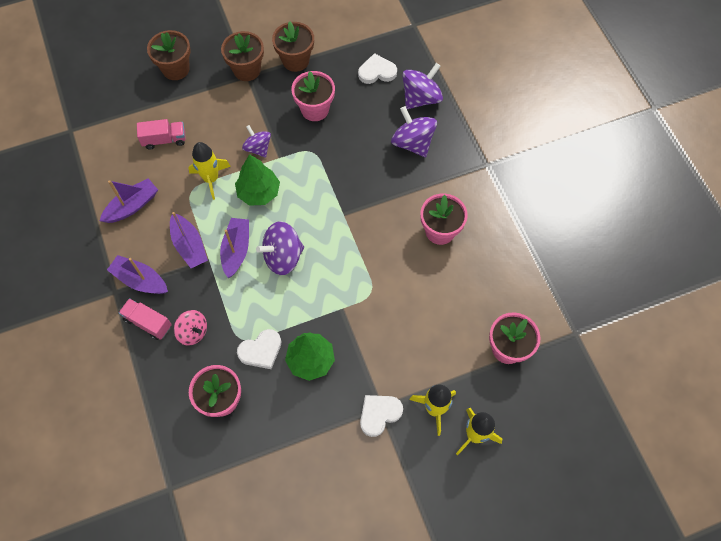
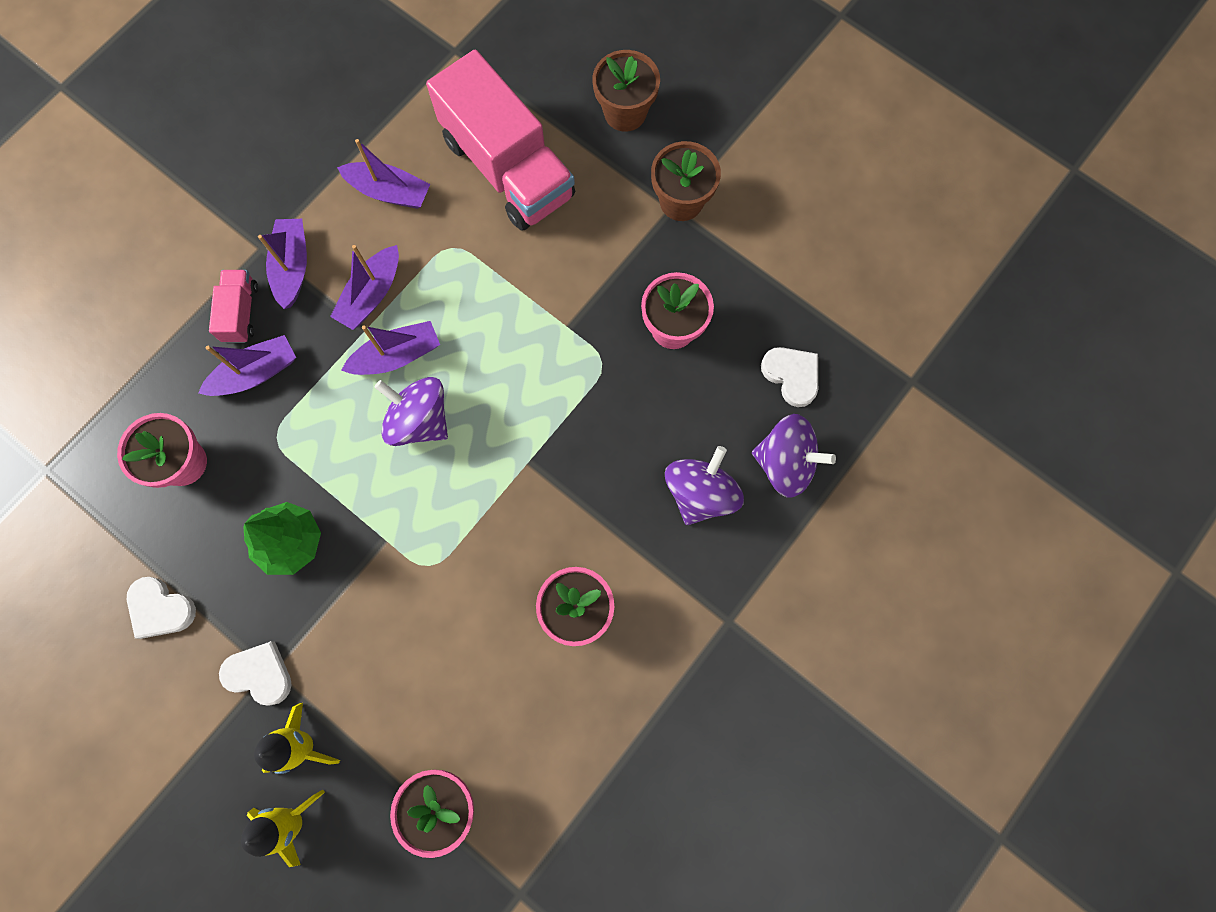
camera: 60 degrees right, 10 degrees up
(164, 140) = (508, 168): pink truck -> pink truck, size x2.27
(193, 332) = (255, 373): pink spinning top -> purple boat
(211, 179) = (483, 260): yellow rocket -> none
(258, 148) = (565, 290): purple spinning top -> none
(259, 192) = (498, 332): green tree -> none
(261, 350) = (272, 471): white heart -> white heart (160, 609)
(295, 60) = (738, 254): brown flower pot -> none

